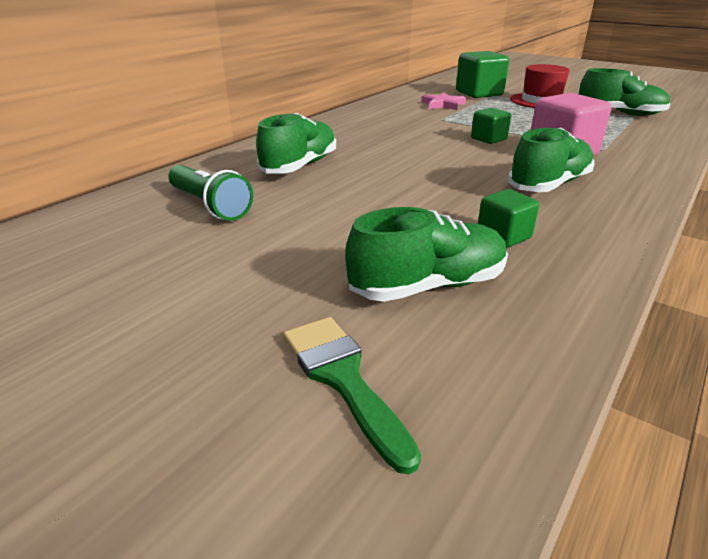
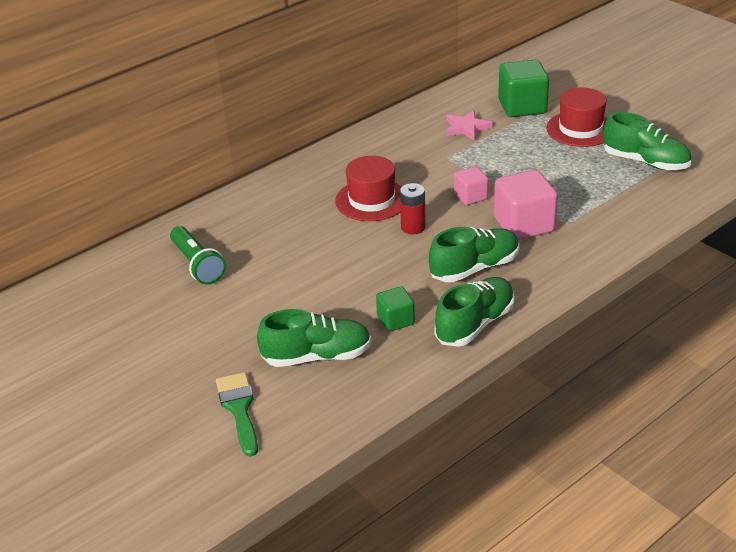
camera: 15 degrees right, 5 degrees up
(300, 166) = (280, 222): green shoe -> green shoe (475, 324)
(390, 146) = (371, 200): none -> red hat
(450, 161) = (413, 227): none -> red battery
(488, 139) = (470, 197): green cube -> pink cube

